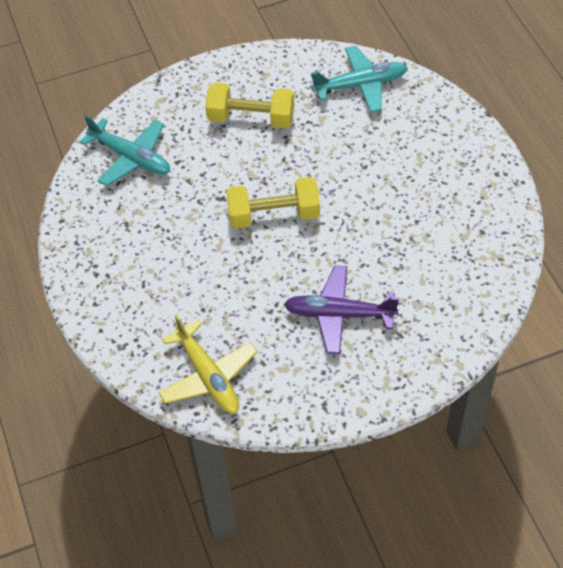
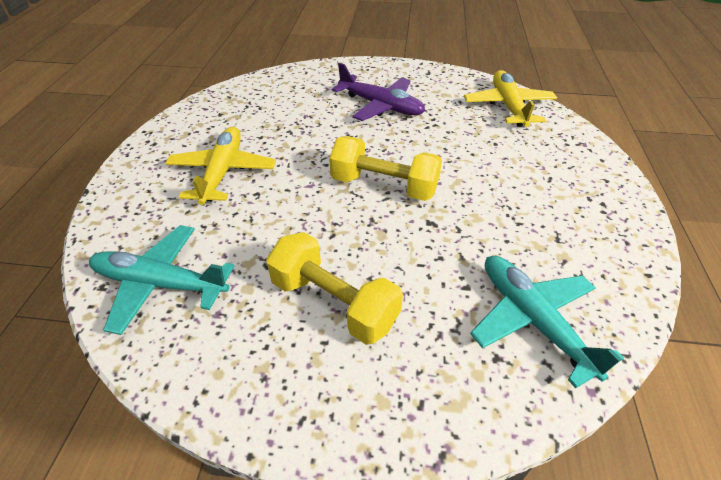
camera: 155 degrees left, 10 degrees down
(408, 172) = (222, 172): none -> yellow plane

